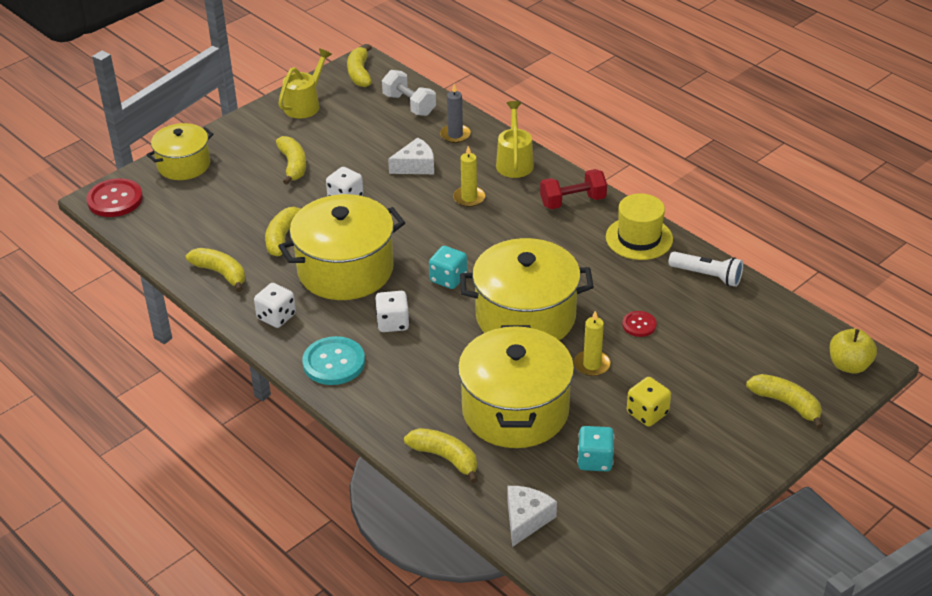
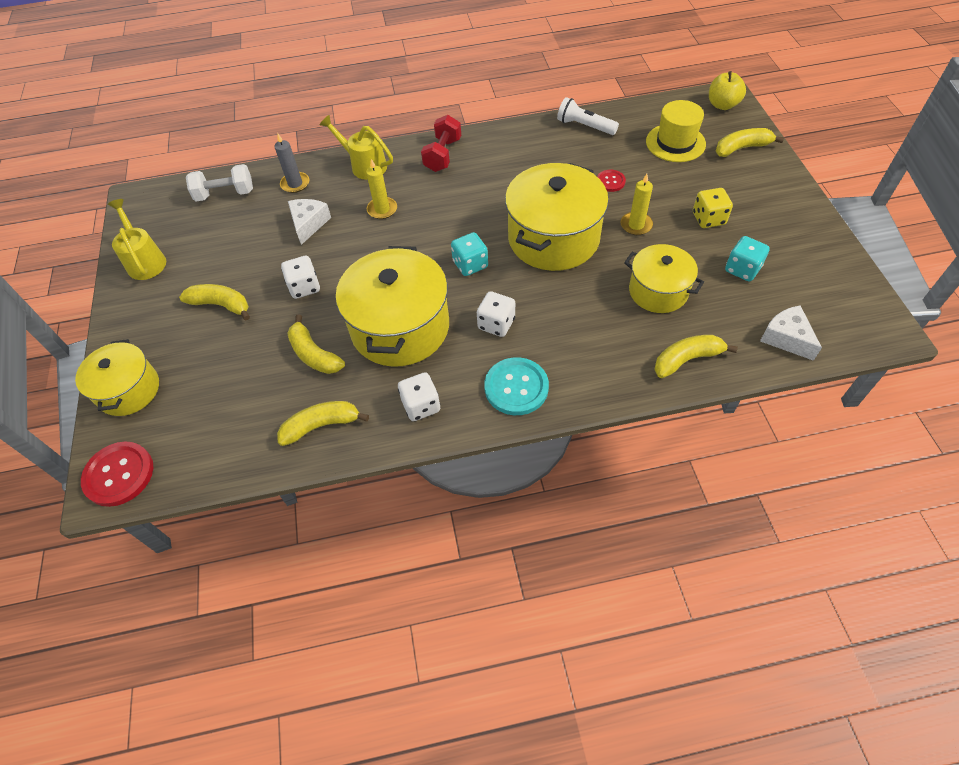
camera: 55 degrees left, 15 degrees up
(359, 73) = (146, 207): yellow banana -> none
(515, 410) = (658, 291): yellow pot -> yellow pot, size x0.60
(639, 238) = (515, 140): yellow hat -> yellow hat (675, 143)
(707, 276) = (584, 126): white flashlight -> white flashlight turned 120 degrees counterclockwise

